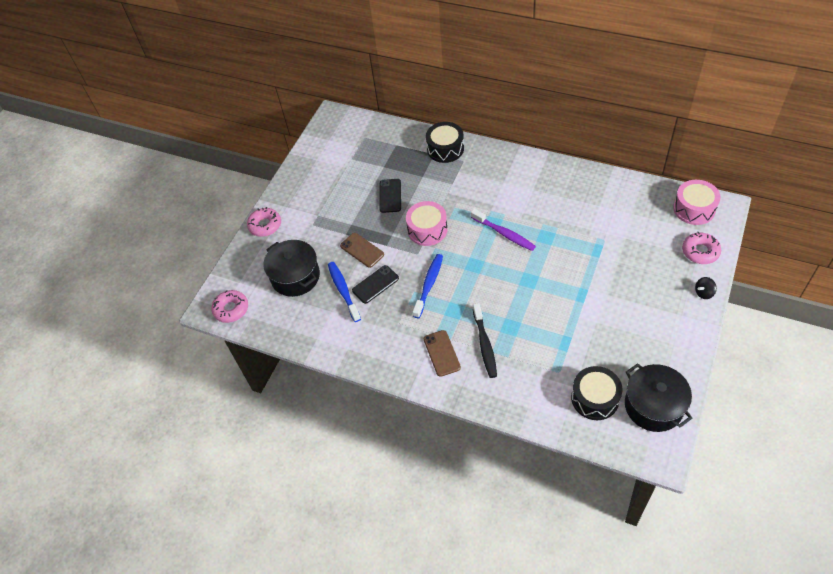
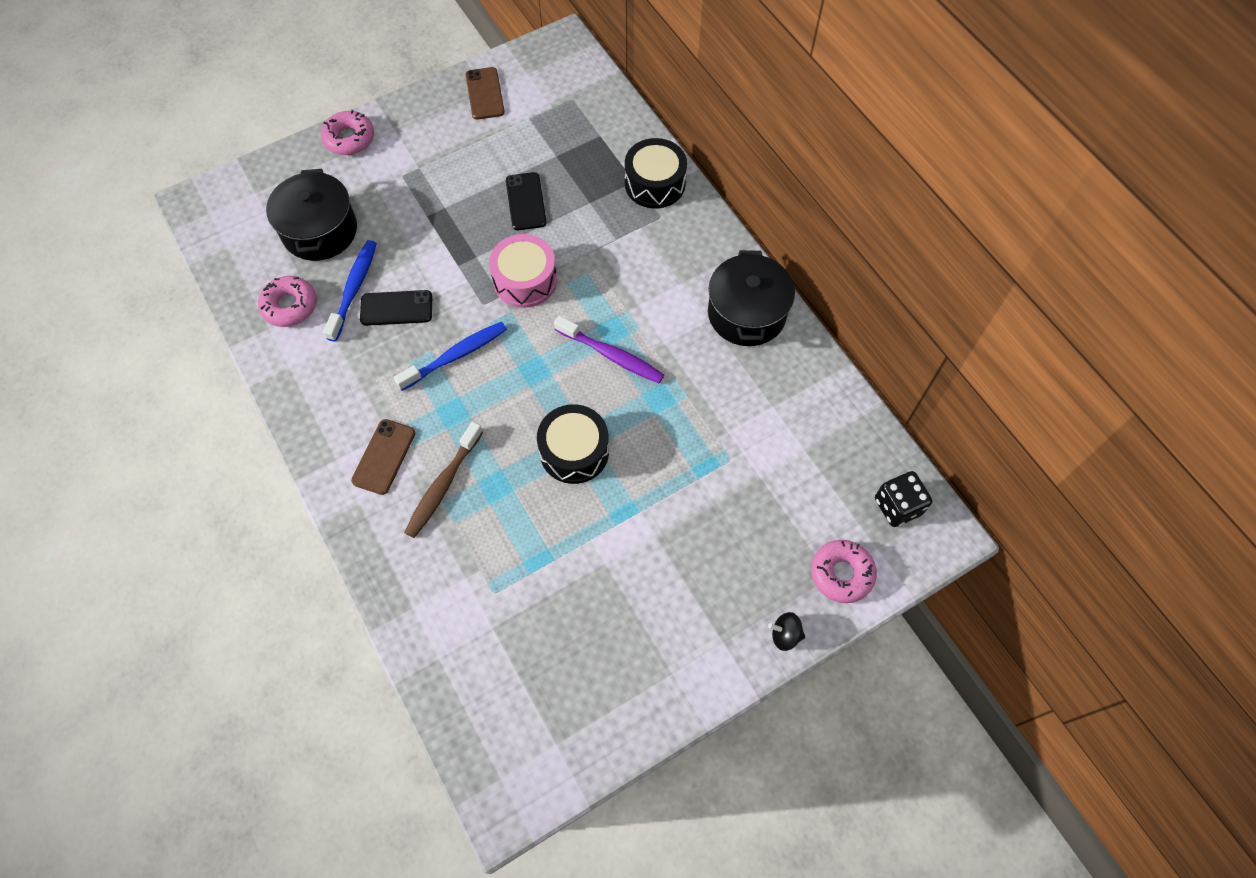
camera: 30 degrees right, 10 degrees up
(231, 309) = (216, 220): pink donut -> pink donut (290, 306)
(362, 250) = (424, 251): brown phone -> brown phone (484, 94)
(390, 196) = (525, 201): black phone -> black phone turned 45 degrees counterclockwise
(485, 345) = (443, 485): black toothbrush -> brown toothbrush
(504, 234) = (612, 355): purple toothbrush -> purple toothbrush turned 45 degrees counterclockwise
(595, 398) = (500, 662): black drum -> black drum (574, 451)
(653, 406) = (561, 733): black pot -> black pot (746, 313)
(694, 209) = (897, 506): pink drum -> black dice

